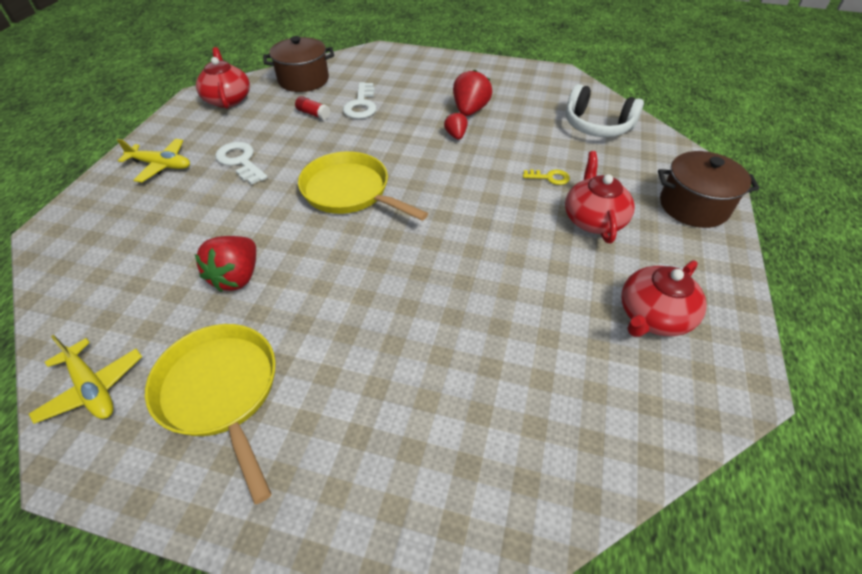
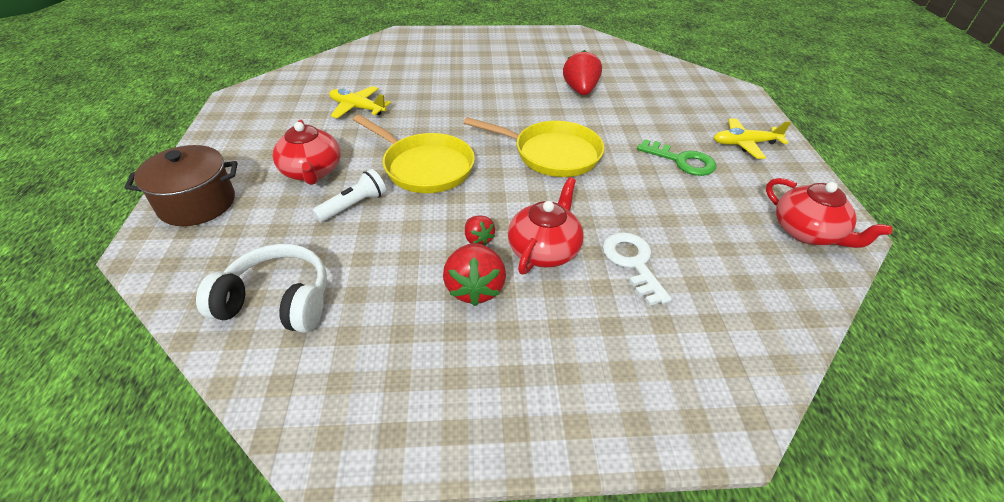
camera: 160 degrees right, 5 degrees down
(92, 388) = (599, 47): yellow plane -> yellow plane (357, 108)
(221, 392) = (535, 54): yellow pan -> yellow pan (424, 167)
(240, 161) = (682, 161): white key -> green key
(303, 80) = (762, 294): brown pot -> none
(313, 114) = (677, 233): red glue stick -> none
(549, 177) = (354, 205): yellow key -> white flashlight
(653, 316) = (281, 116): red teapot -> red teapot (544, 249)

